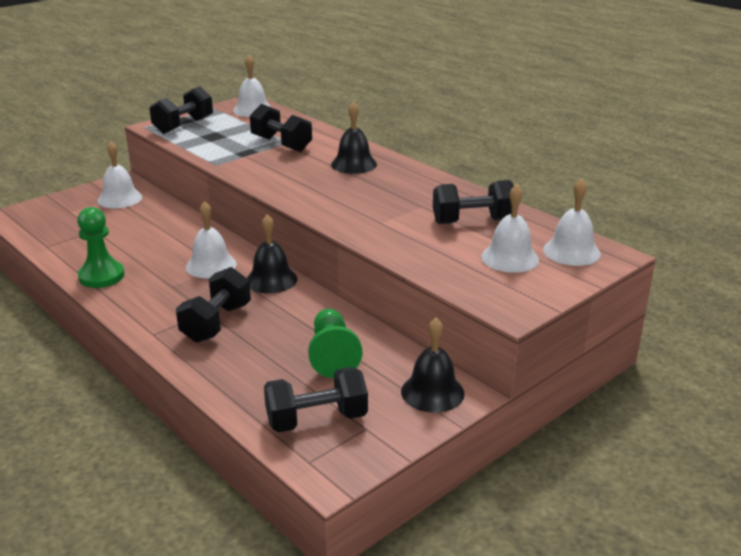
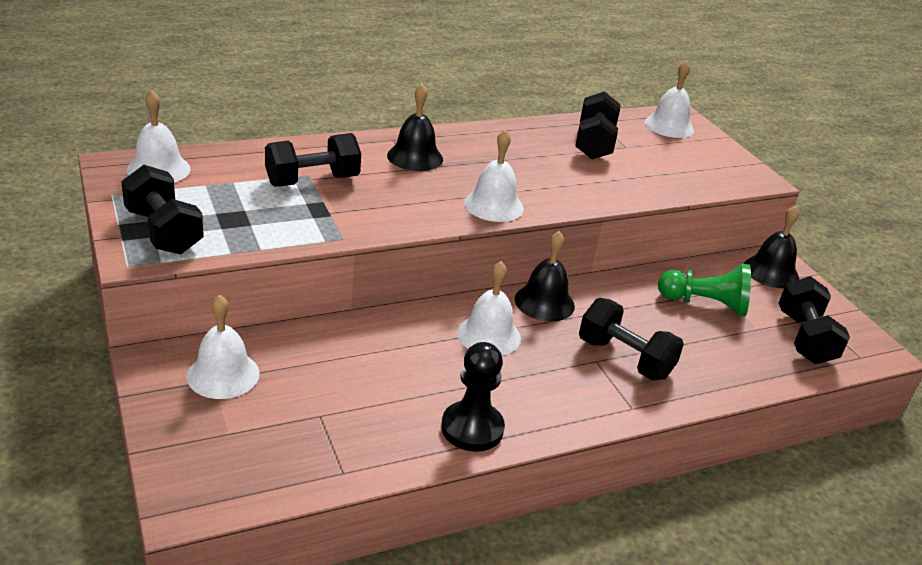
camera: 75 degrees left, 5 degrees up
(101, 276) = (472, 428): green pawn -> black pawn
(510, 258) = (672, 151): white bell -> white bell (493, 205)

